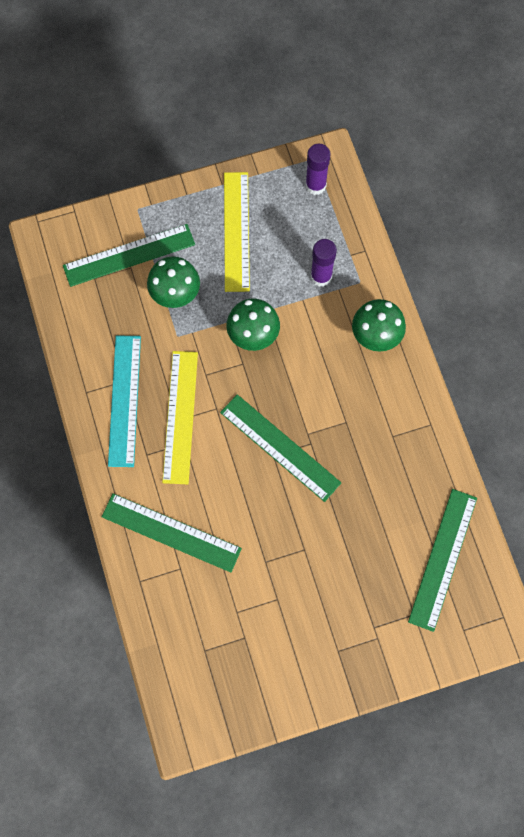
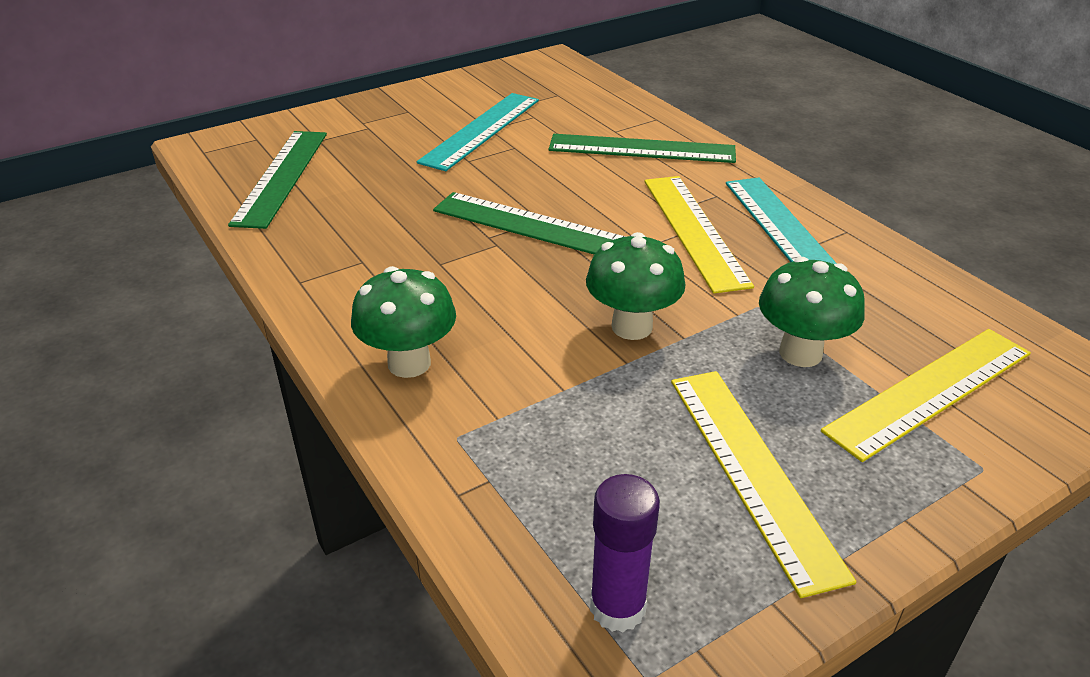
camera: 165 degrees right, 35 degrees down
(129, 255) = (930, 391): green ruler -> yellow ruler
(284, 596) = (481, 130): none -> turquoise ruler
(321, 276) = (540, 430): purple glue stick -> none

